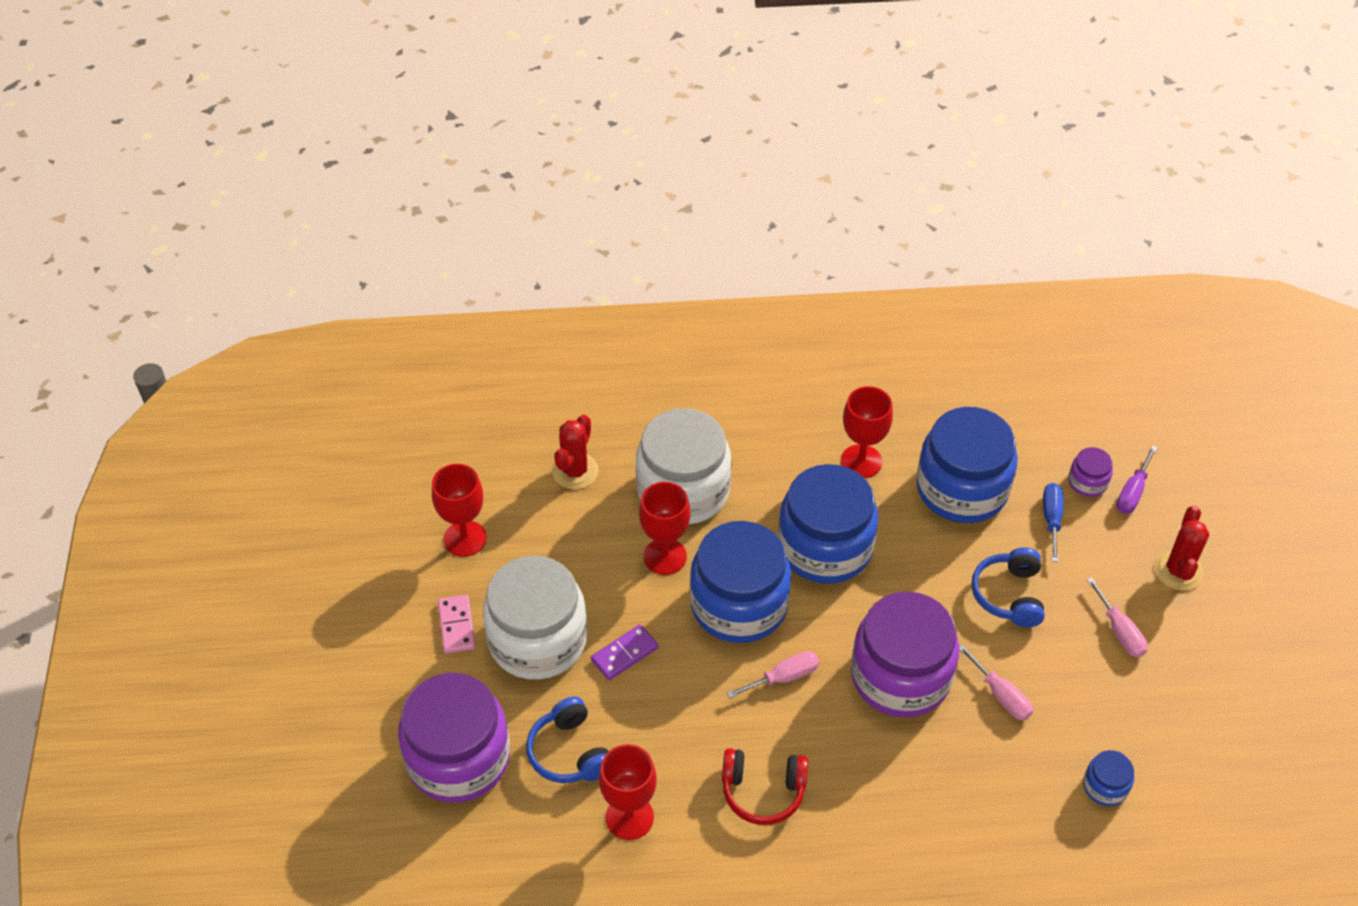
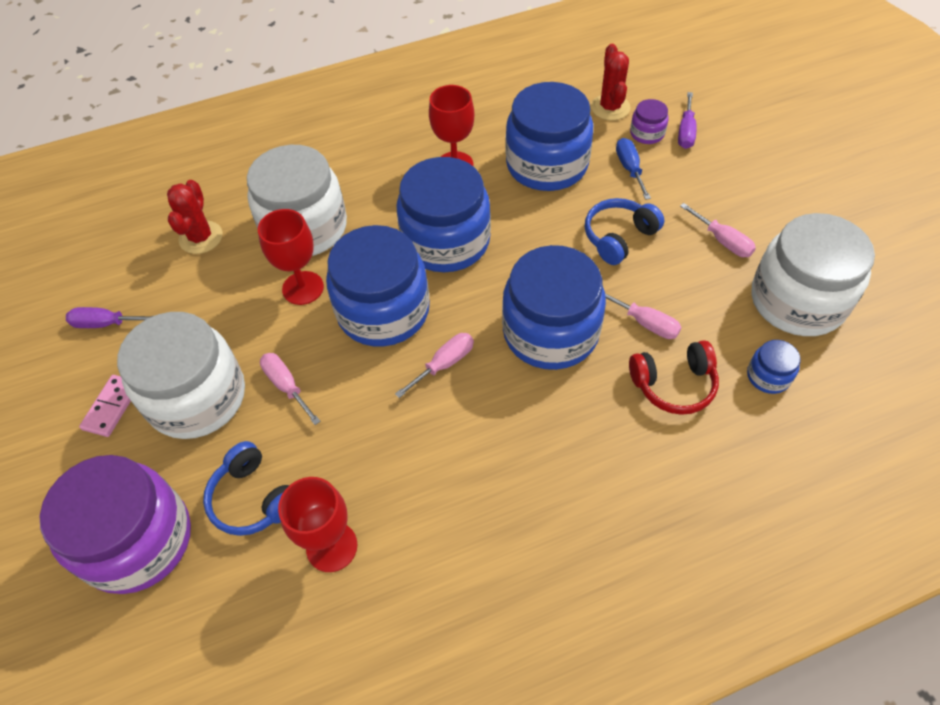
camera: 15 degrees left, 5 degrees up
(456, 626) = (112, 407): pink domino -> pink domino turned 45 degrees clockwise
(465, 538) = (106, 323): red goblet -> purple screwdriver
(624, 654) = (286, 386): purple domino -> pink screwdriver
(763, 791) = (458, 478): red headphones -> red headphones (673, 384)
(900, 676) = (550, 332): purple jar -> blue jar
(1009, 595) = (619, 237): blue headphones -> blue headphones turned 60 degrees clockwise
(1171, 719) = (797, 300): none -> white jar
(1178, 570) = (748, 181): red cactus -> red cactus (610, 107)

